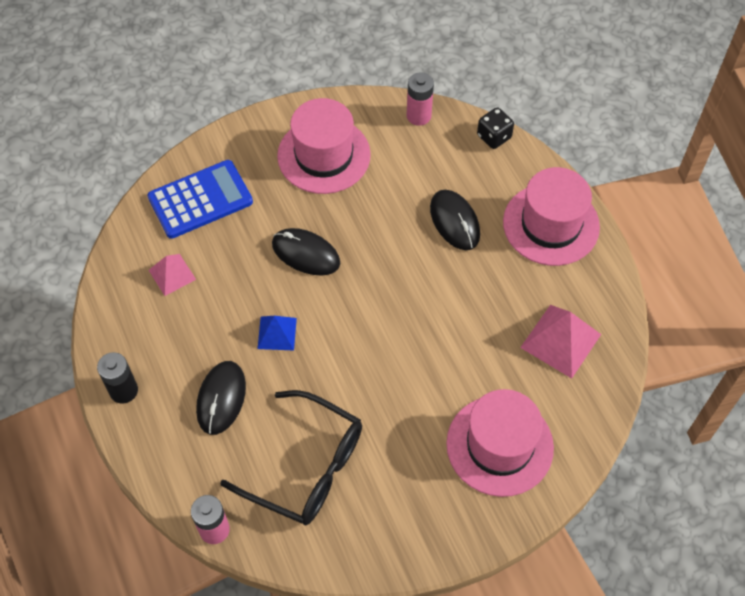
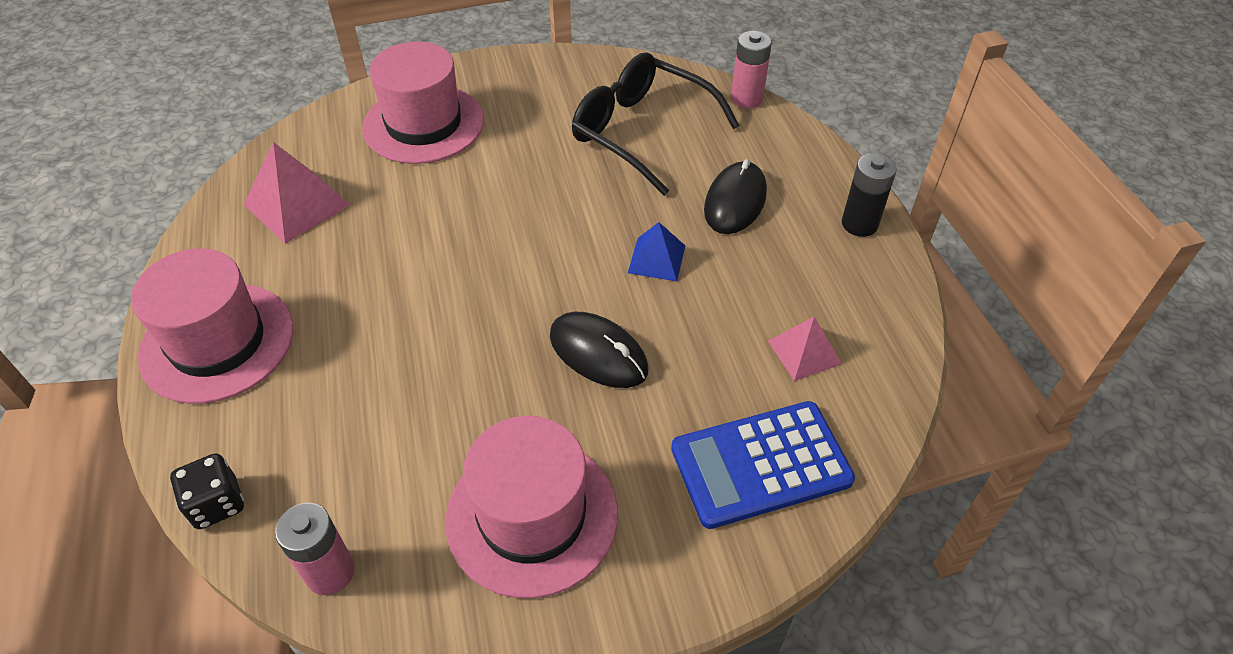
camera: 170 degrees left, 10 degrees down
(454, 221) = (357, 367): black mouse -> none

